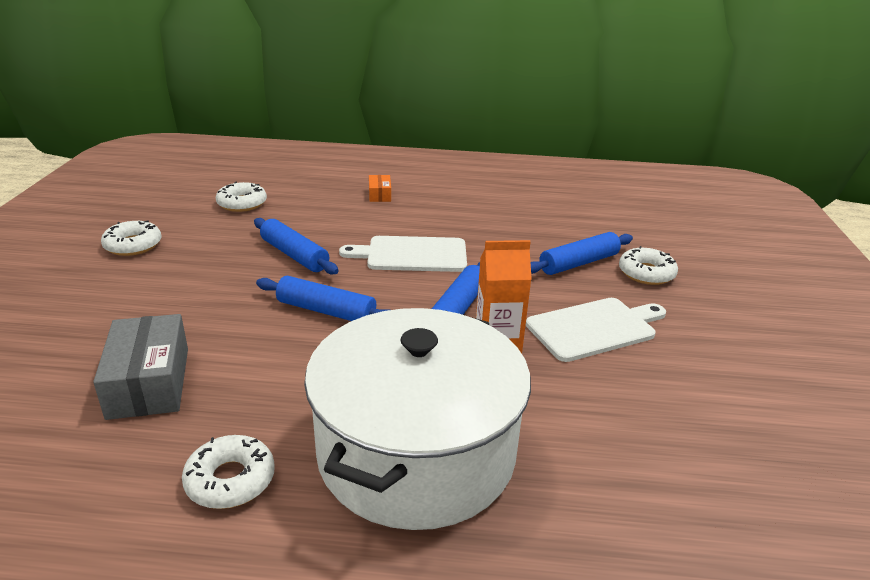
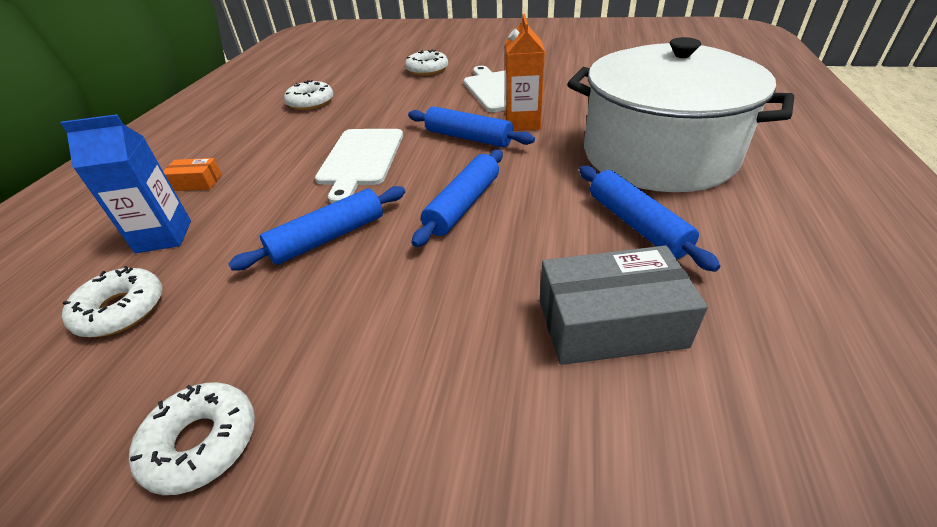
camera: 80 degrees left, 10 degrees up
(230, 480) = (731, 237): white donut -> white donut (311, 102)
(312, 199) = (164, 236): none -> blue carton
(578, 263) = (405, 89): blue rolling pin -> blue rolling pin (636, 225)

